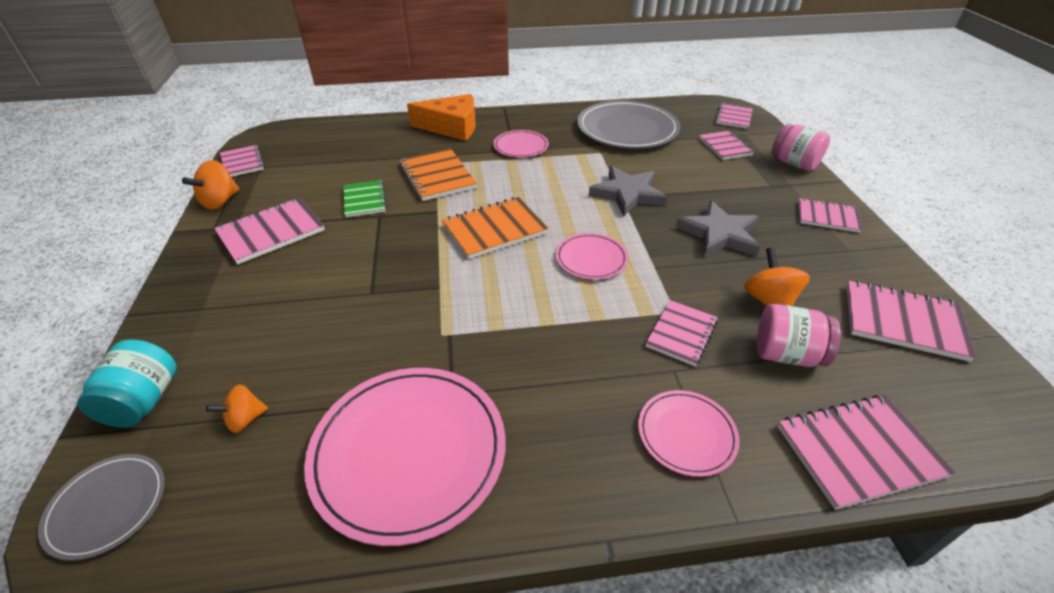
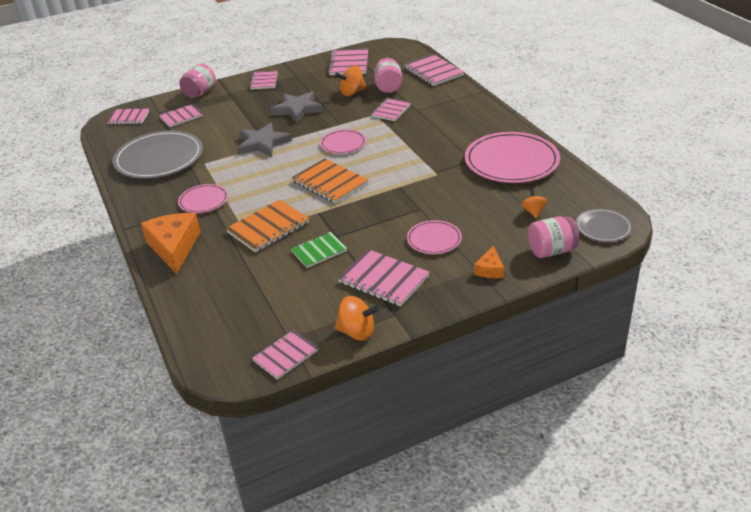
camera: 105 degrees left, 5 degrees down
(144, 401) = (551, 251): turquoise jar -> pink jar
(187, 320) = (490, 269): none -> orange cheese
(245, 419) = (533, 212): orange spinning top -> orange spinning top turned 135 degrees counterclockwise
(681, 334) = (391, 111): pink notebook -> pink notebook turned 75 degrees counterclockwise
(686, 434) = (451, 103): pink plate -> pink plate (434, 239)

